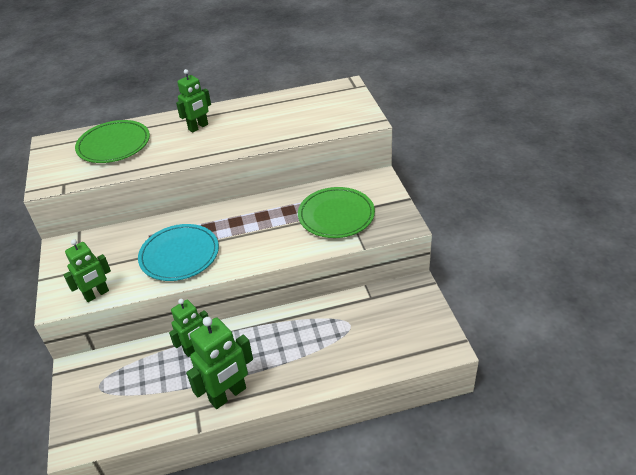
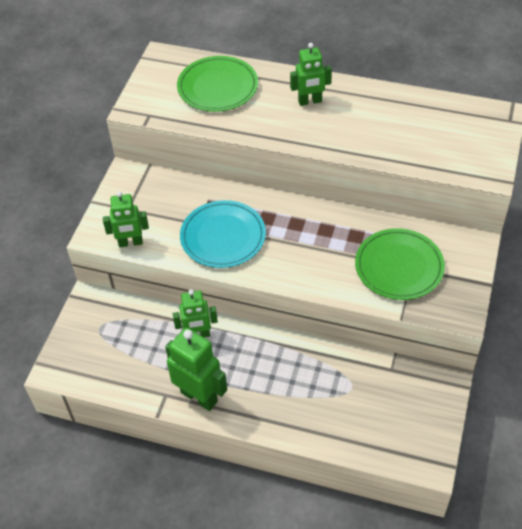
camera: 30 degrees right, 10 degrees up
(228, 395) = (199, 396): green robot -> green robot turned 135 degrees counterclockwise

